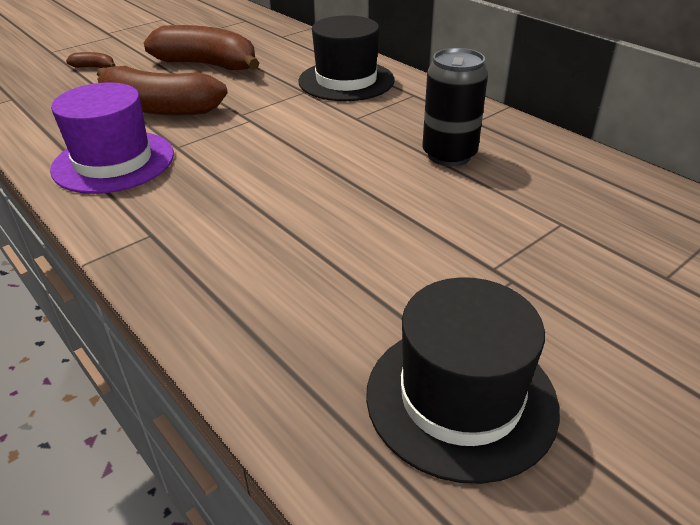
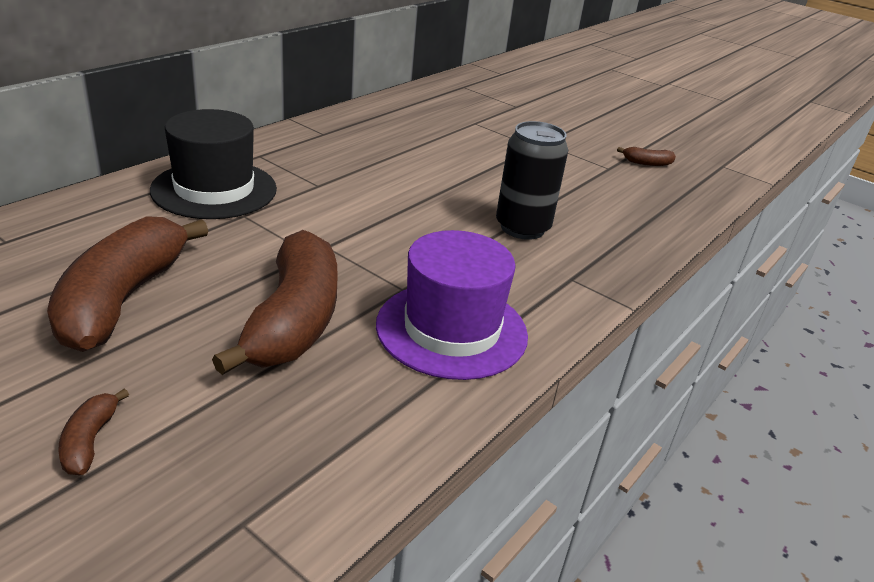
camera: 105 degrees left, 5 degrees down
(449, 155) = (390, 148): black can -> black can (522, 228)
(461, 398) = (646, 163): black hat -> brown banana

